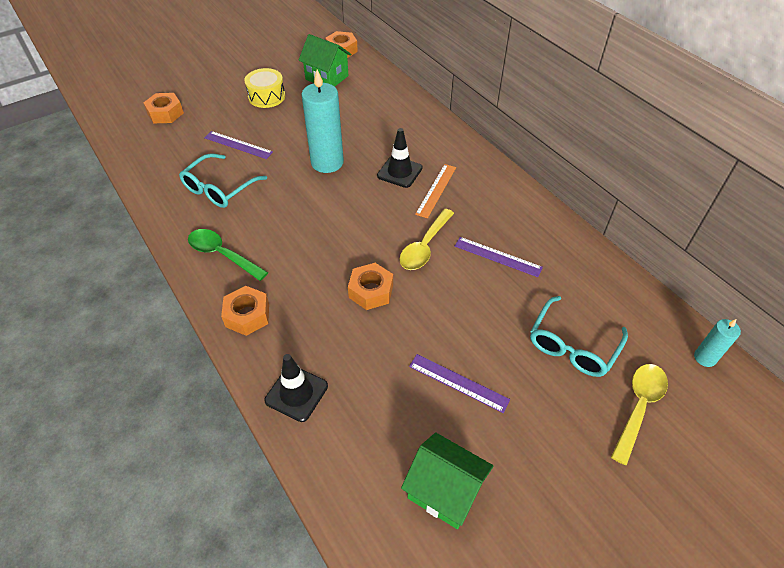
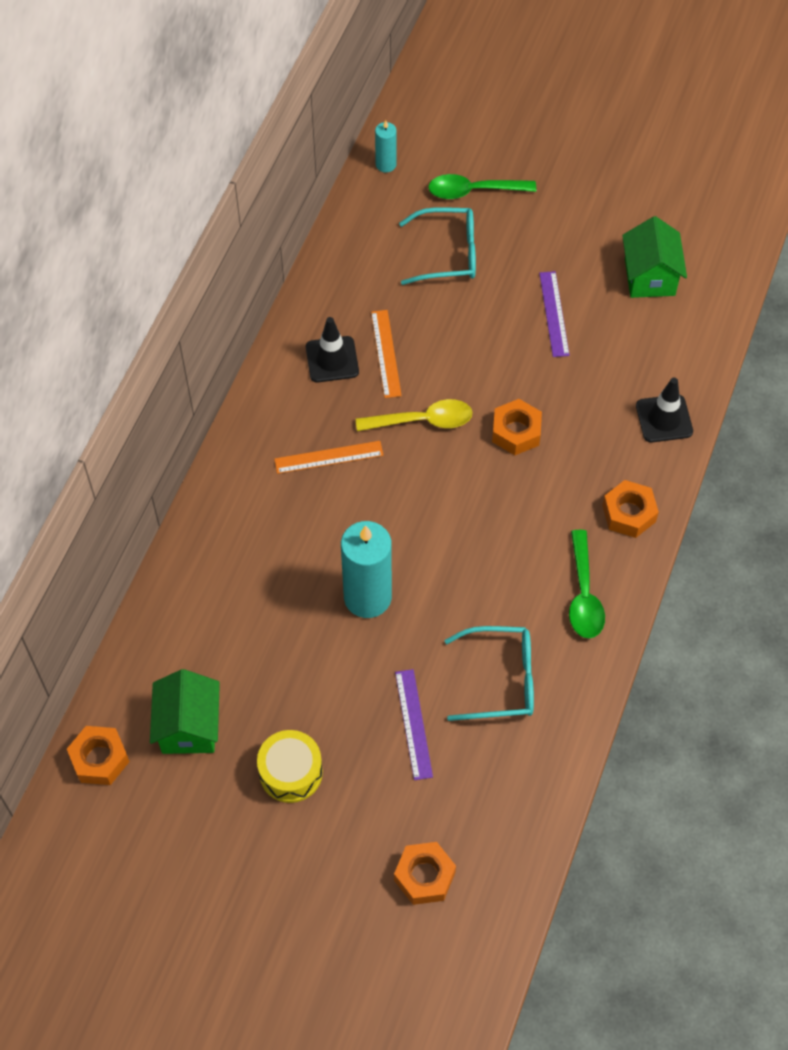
camera: 125 degrees left, 10 degrees up
(399, 172) = (325, 510): black traffic cone -> black traffic cone (332, 359)
(497, 257) = (386, 353): purple ruler -> orange ruler
(638, 407) = (474, 191): yellow spoon -> green spoon

